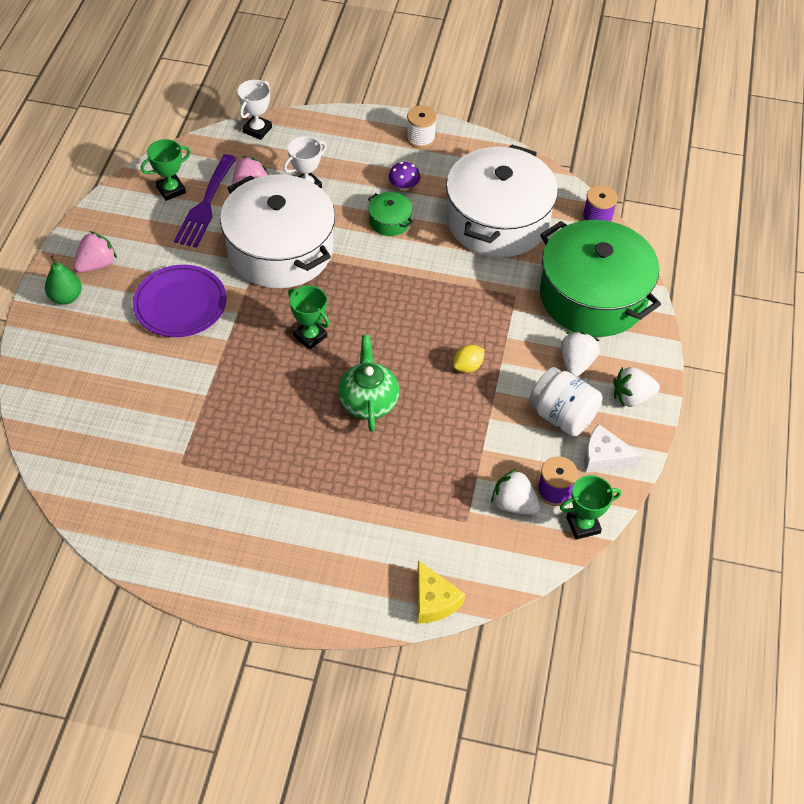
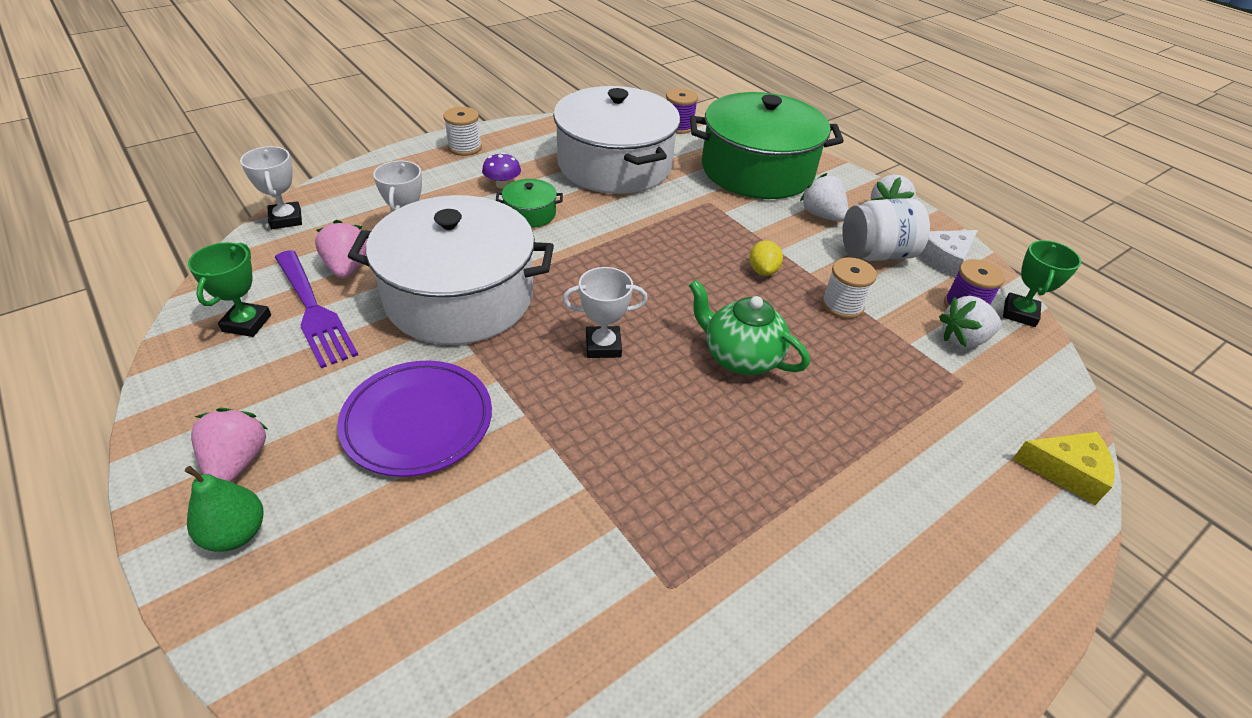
camera: 50 degrees left, 10 degrees down
(310, 336) = (603, 346): green trophy -> white trophy
(477, 425) = (842, 305): none -> white spool

